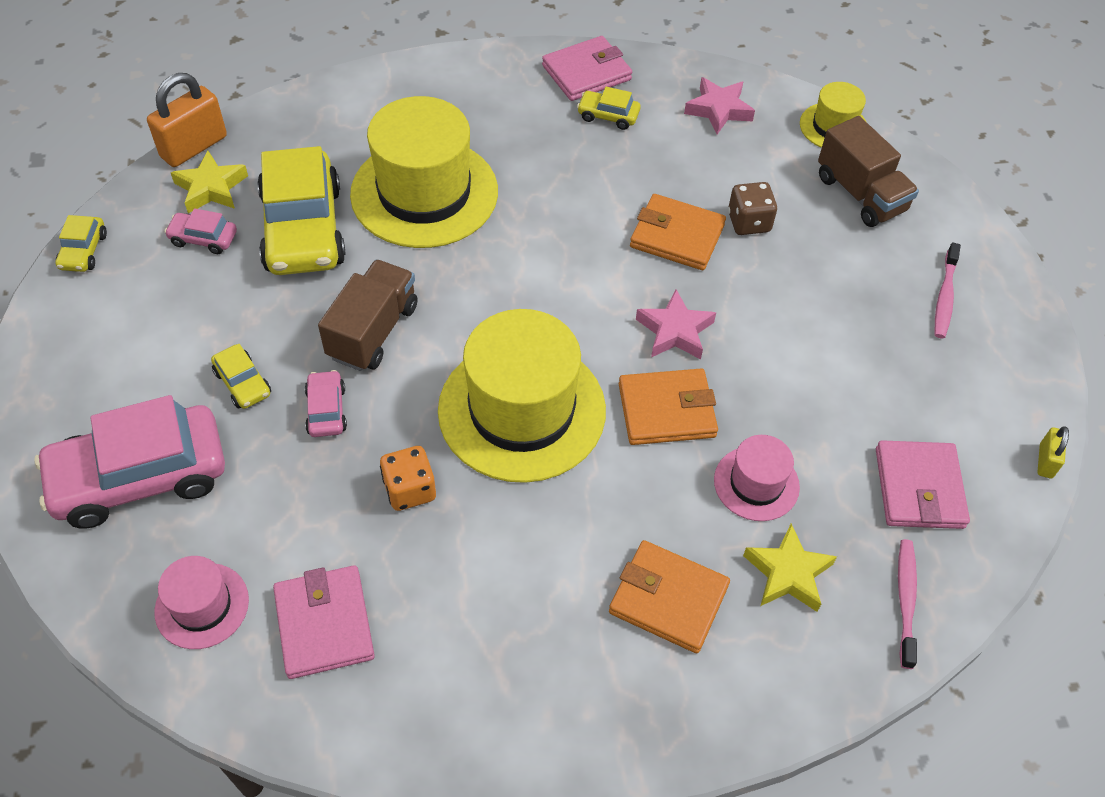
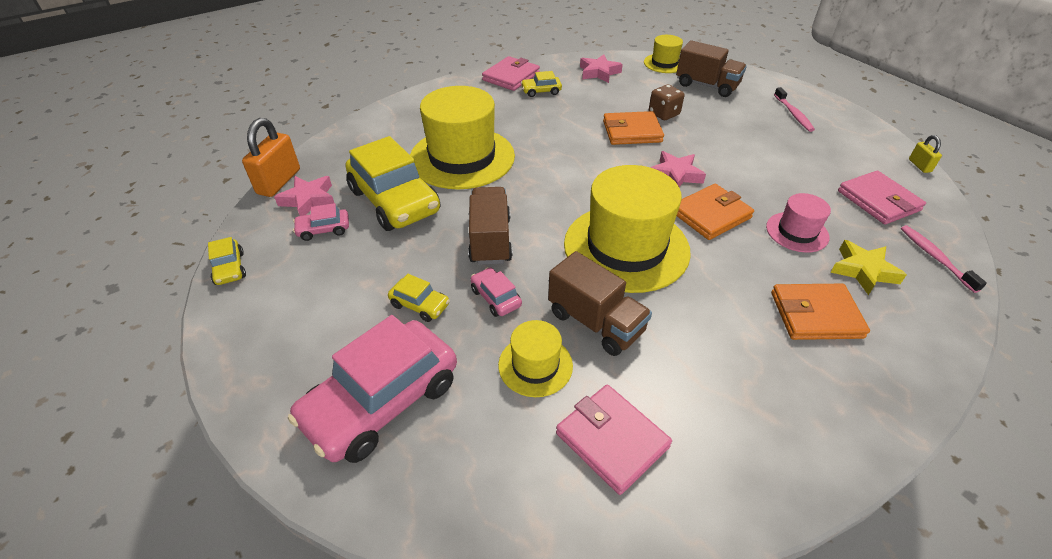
camera: 25 degrees left, 10 degrees down
(202, 605) = (505, 474): pink hat -> none
(211, 188) = (309, 200): yellow star -> pink star
(310, 509) = (535, 365): none -> yellow hat
(410, 490) = (595, 322): orange dice -> brown truck

